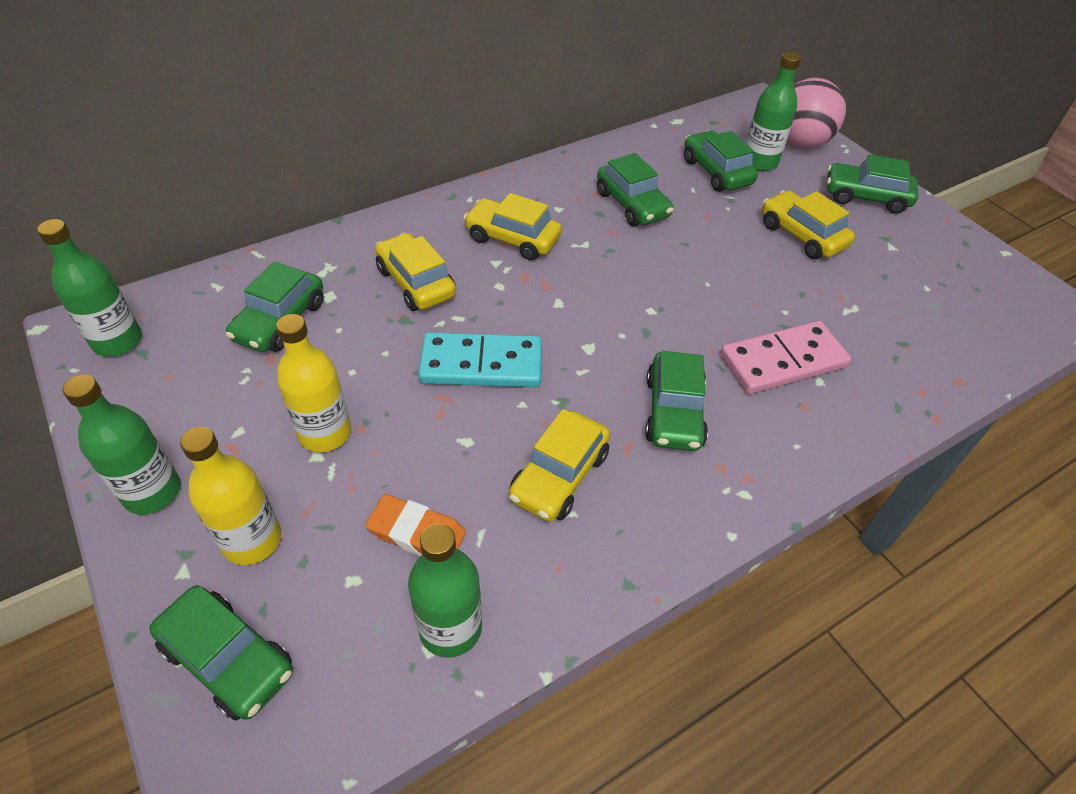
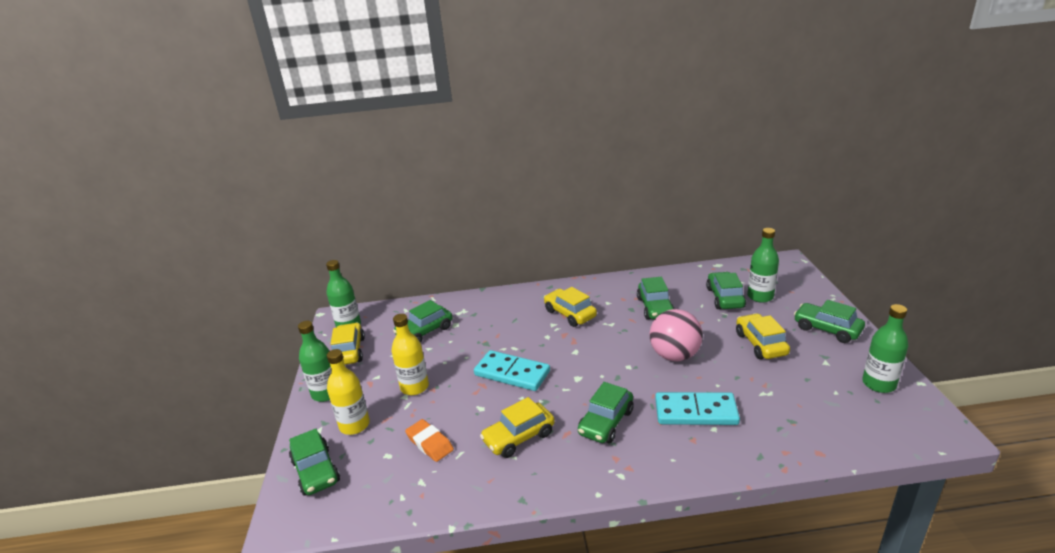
camera: 30 degrees right, 20 degrees down
(416, 282) = (503, 326): yellow car -> yellow car (349, 351)
(450, 628) = (419, 490): green bottle -> green bottle (879, 384)
(783, 361) = (696, 411): pink domino -> turquoise domino
(800, 143) = (799, 289): pink ball -> pink ball (674, 355)

